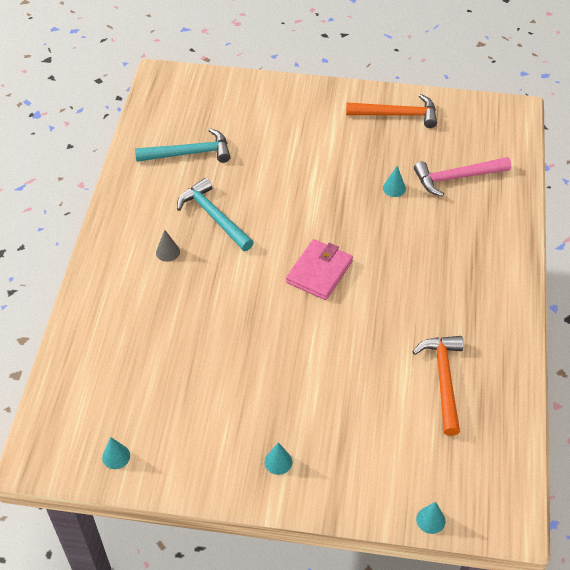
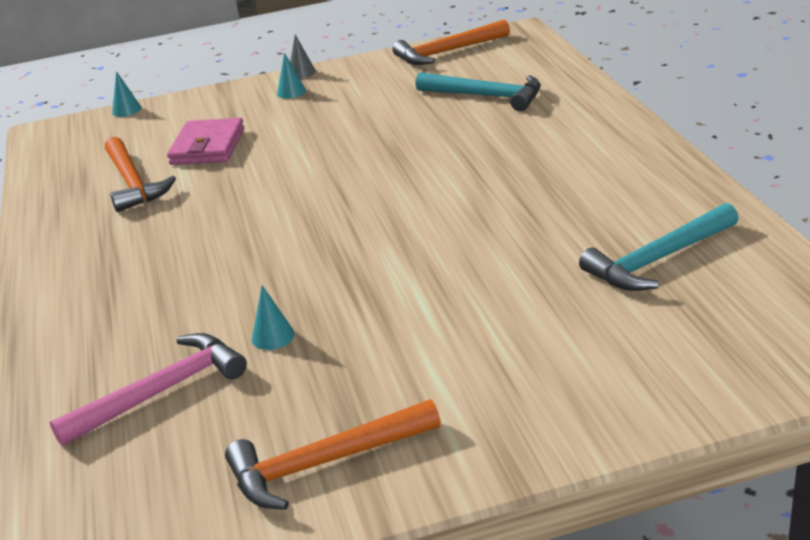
camera: 160 degrees right, 20 degrees down
(116, 456) = (447, 52): turquoise cone -> orange hammer
(168, 252) = (555, 162): grey cone -> grey cone (301, 72)
(213, 216) = (533, 210): turquoise hammer -> turquoise hammer (486, 96)
(319, 272) = (336, 211): pink wallet -> pink wallet (207, 147)

